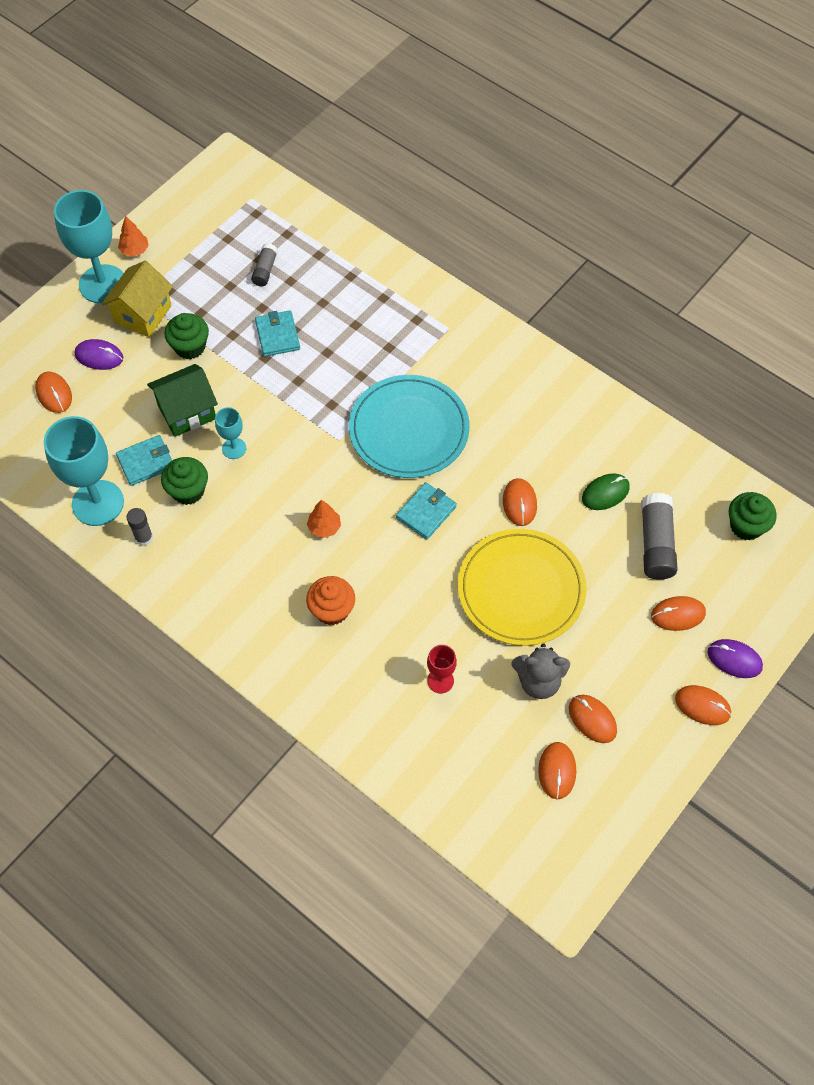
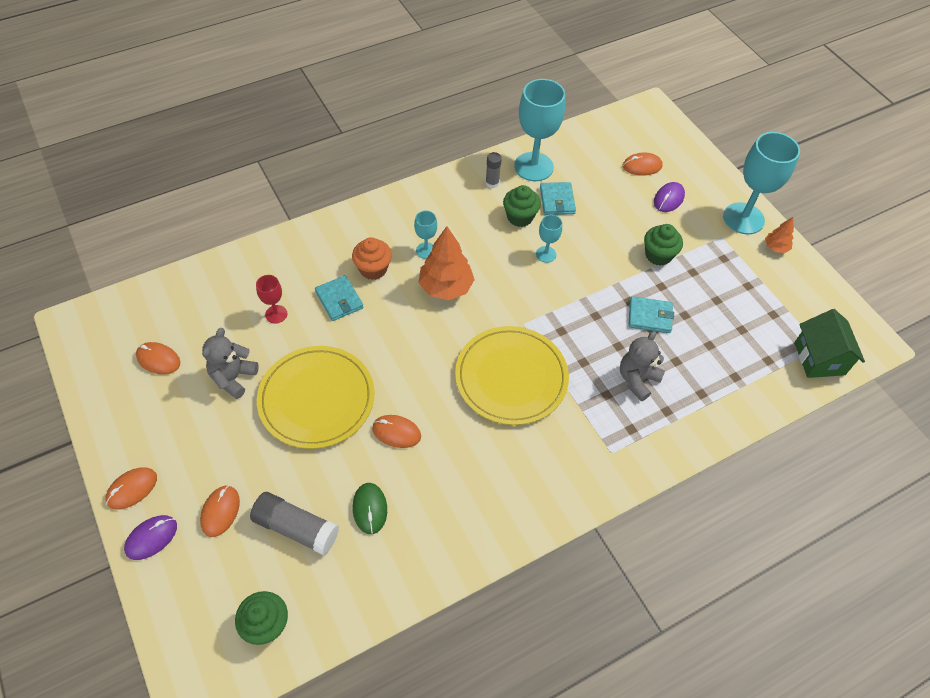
camera: 110 degrees right, 5 degrees down
(143, 314) = (703, 235): yellow house -> none
(187, 412) = (593, 236): green house -> green house (819, 358)
(265, 270) = (727, 330): grey glue stick -> none
(280, 567) = (426, 250): none -> turquoise goblet
(324, 527) = (446, 287): orange tree -> orange tree, size x1.92
(359, 328) = (637, 379): none -> grey teddy bear
(409, 429) = (511, 377): turquoise plate -> yellow plate
(426, 512) = (424, 359): turquoise wallet -> turquoise wallet (339, 300)
(592, 719) = (179, 401): orange mouse -> none

